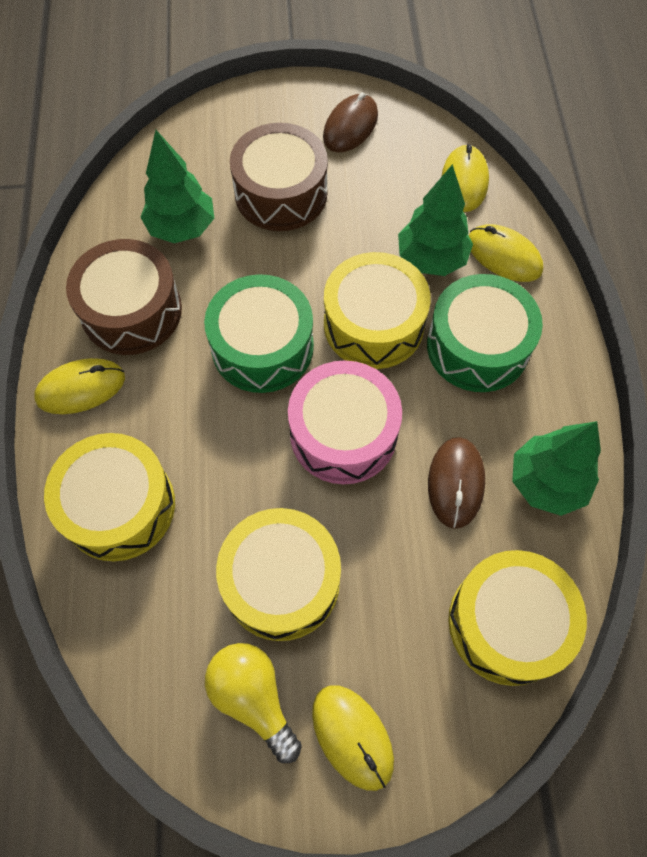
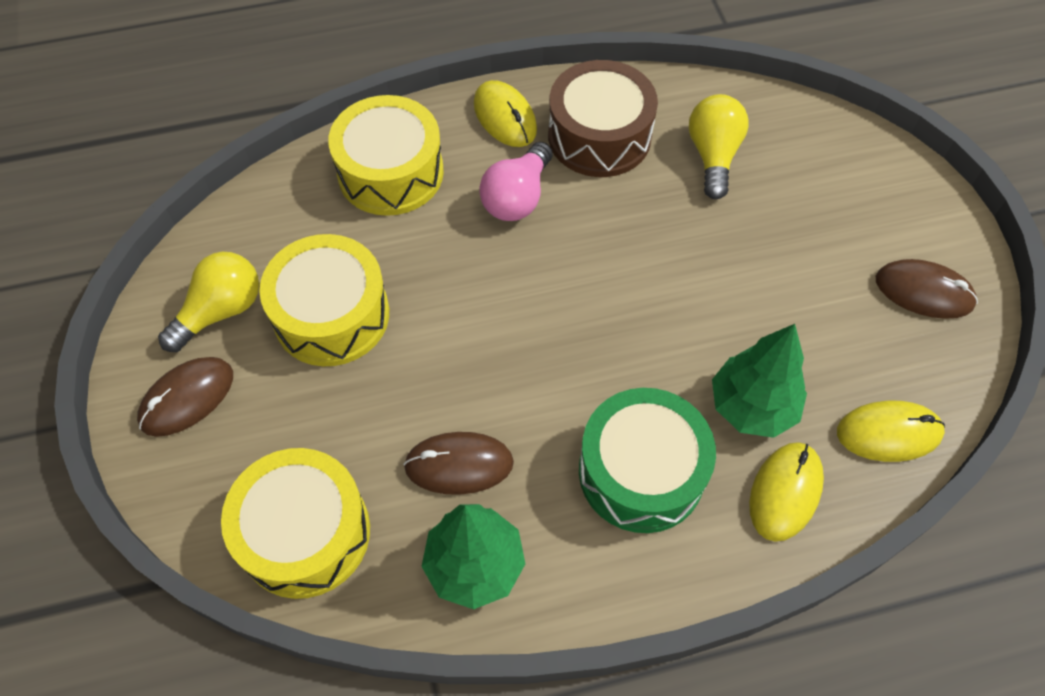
camera: 80 degrees right, 5 degrees down
(182, 228) = (713, 156): green tree -> yellow light bulb
(183, 392) = (517, 197): none -> pink light bulb
(262, 347) = (586, 254): green drum -> none
(281, 193) = (793, 236): brown drum -> none
(343, 433) = (499, 345): pink drum -> none
(352, 736) = (187, 398): yellow mouse -> brown mouse
(373, 324) = (642, 356): yellow drum -> none

